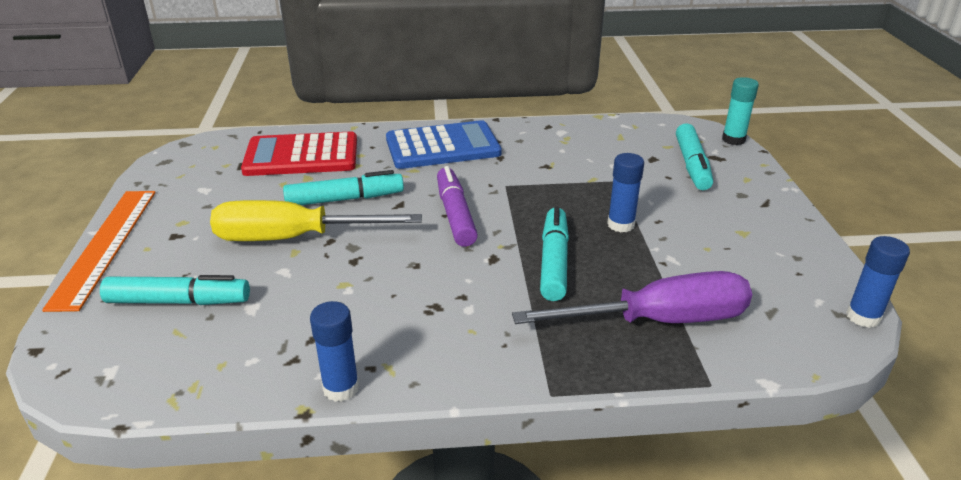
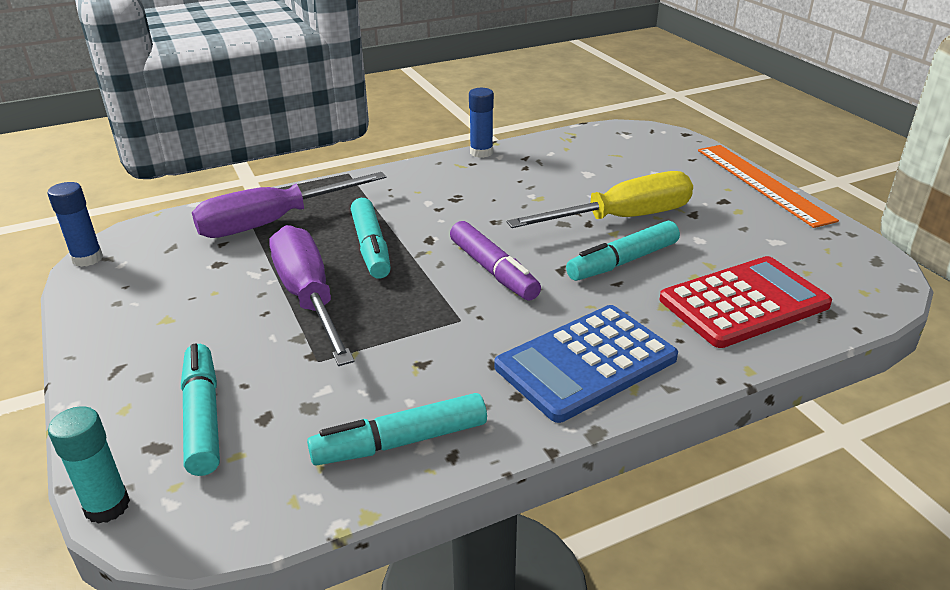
camera: 160 degrees right, 0 degrees up
(178, 301) = (643, 166): turquoise marker -> turquoise marker (401, 442)
(621, 224) = (308, 298): blue glue stick -> purple screwdriver

